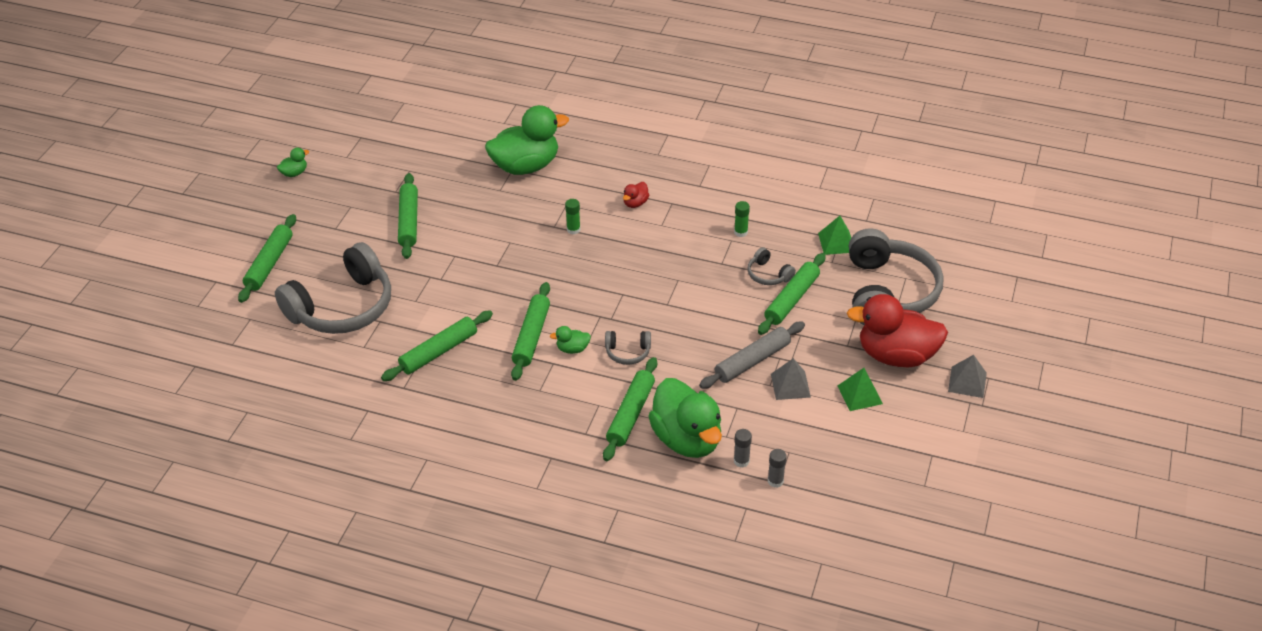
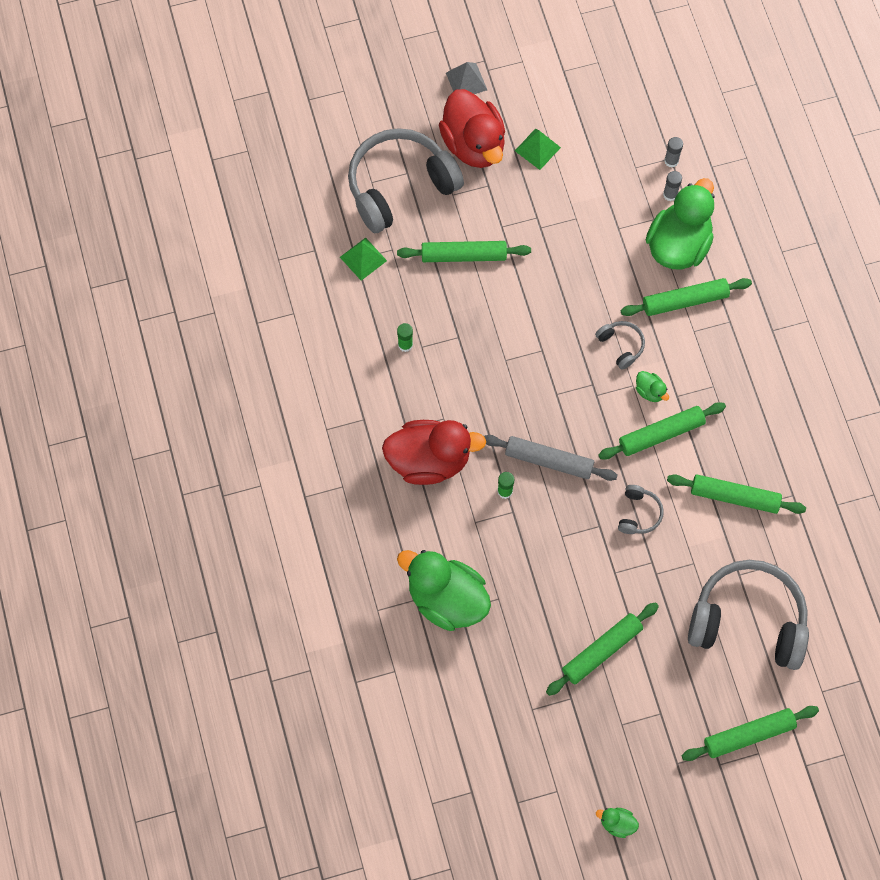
camera: 125 degrees left, 25 degrees up
(635, 203) = (429, 460): red duck -> red duck, size x2.42
(752, 361) = (559, 245): grey rolling pin -> grey rolling pin (549, 460)
(768, 274) = (445, 291): grey headphones -> grey headphones (638, 514)
(790, 385) = (565, 203): grey pyramid -> none

